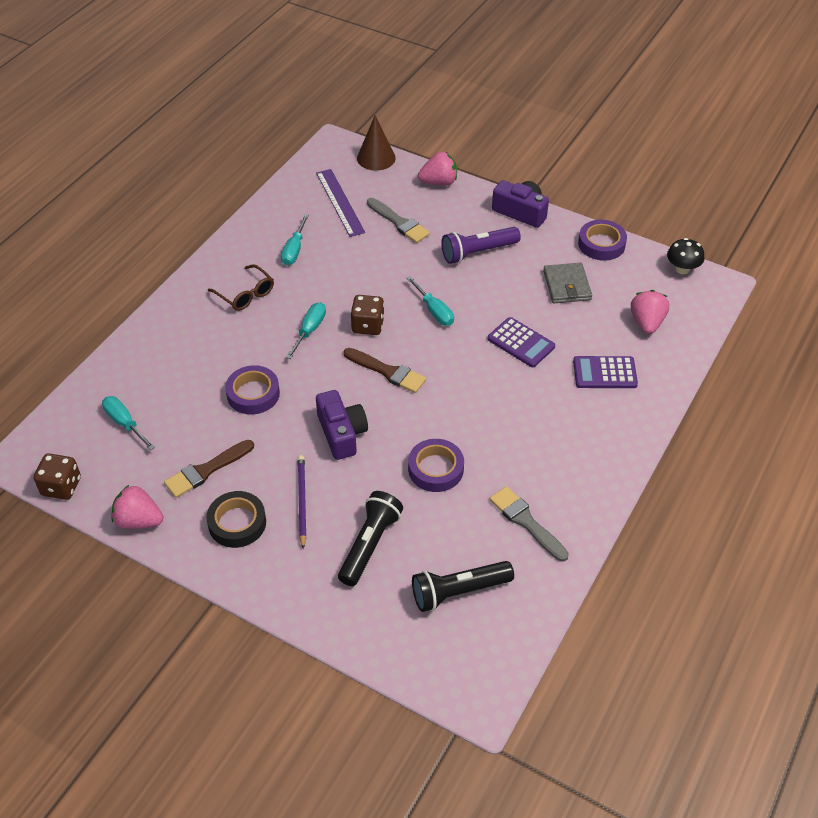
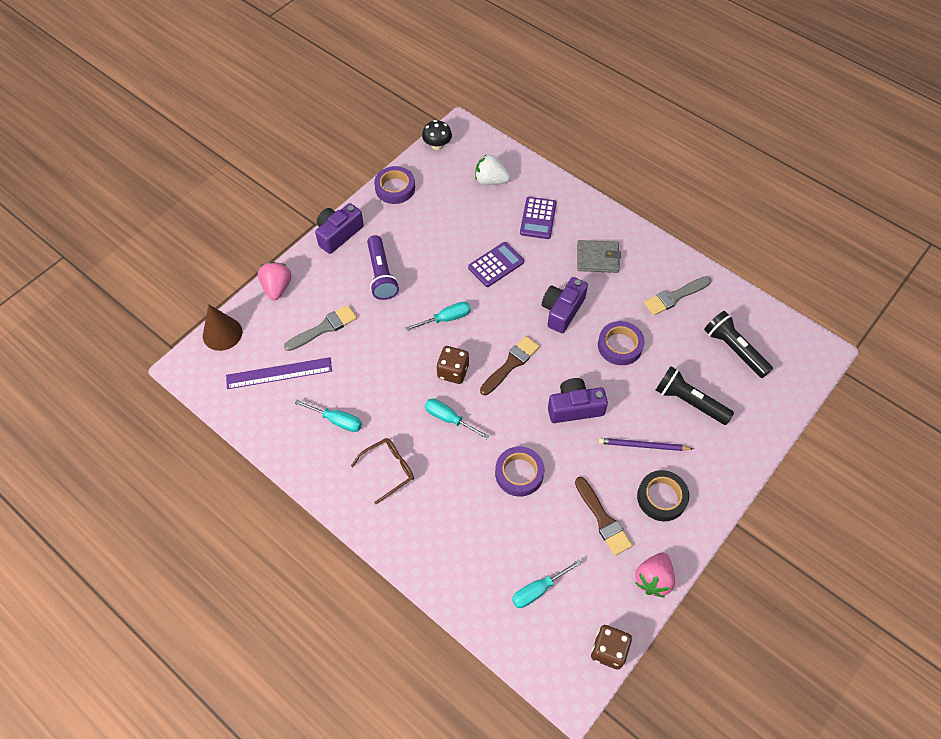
camera: 80 degrees left, 10 degrees up
(458, 592) = (734, 350): black flashlight -> black flashlight turned 150 degrees clockwise
(472, 409) = (562, 310): none -> purple camera
(566, 285) = (438, 221): grey wallet -> grey wallet (597, 258)
(647, 323) = (490, 181): pink strawberry -> white strawberry

